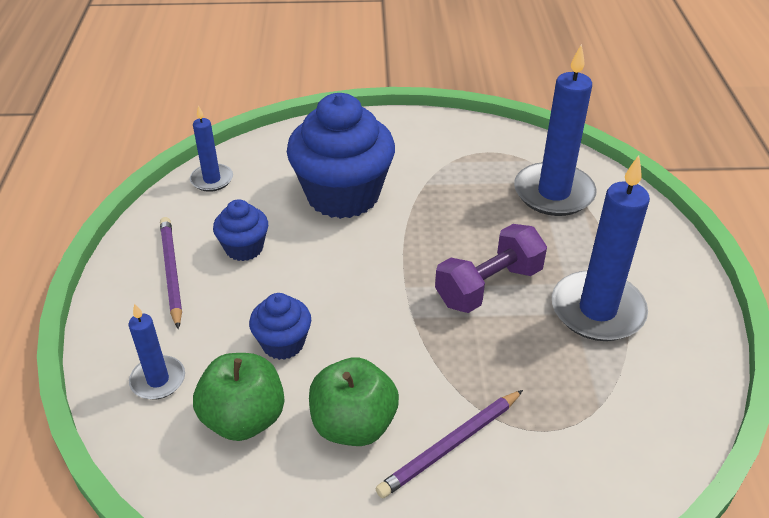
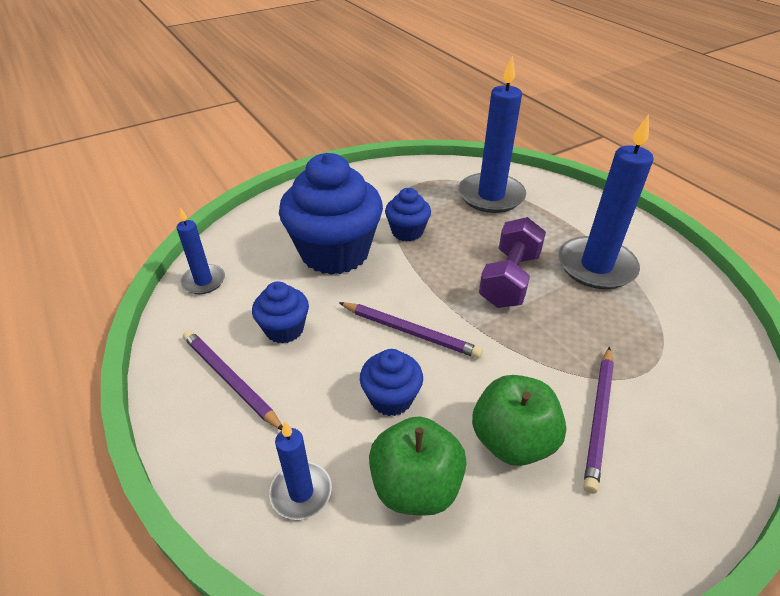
camera: 30 degrees left, 0 degrees up
(347, 295) = (410, 332): none -> purple pencil
(429, 200) = (407, 232): none -> blue cupcake

